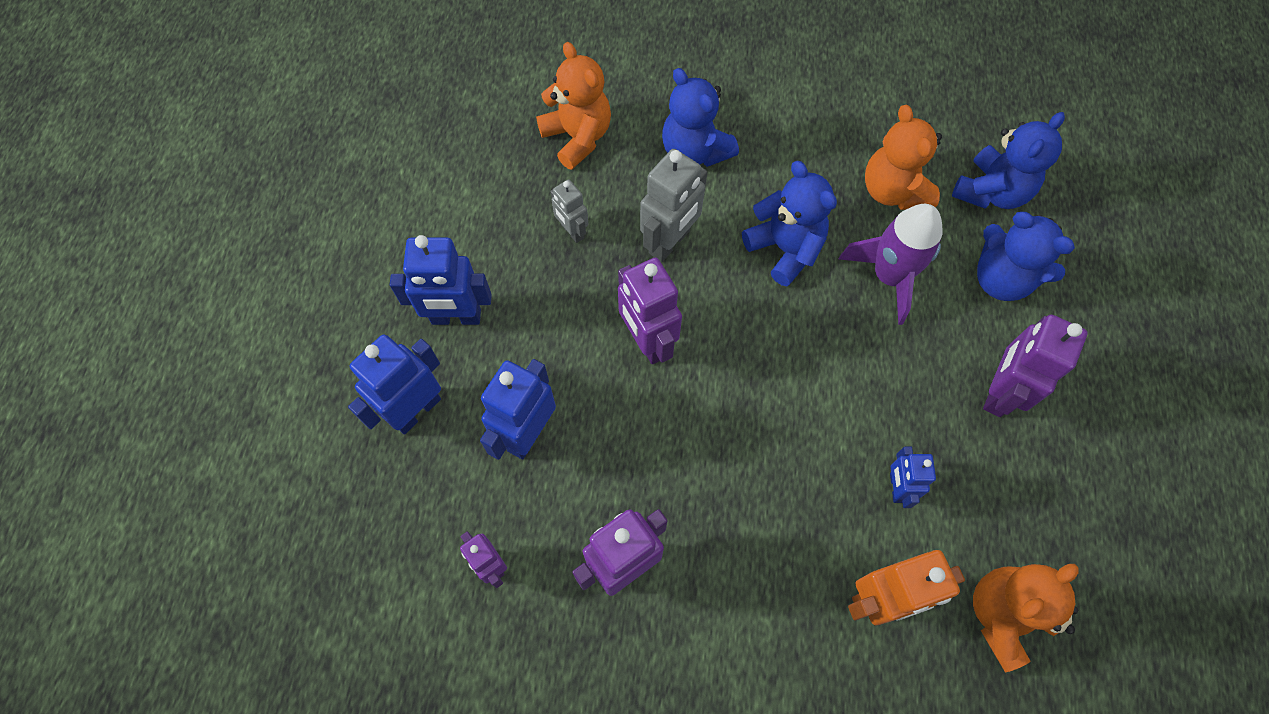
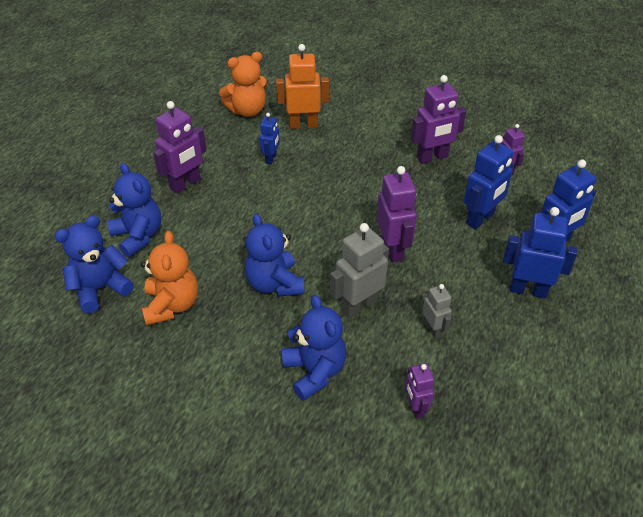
camera: 165 degrees left, 20 degrees down
(577, 137) = (415, 408): orange teddy bear -> purple robot
(889, 276) = (211, 252): purple rocket -> none

